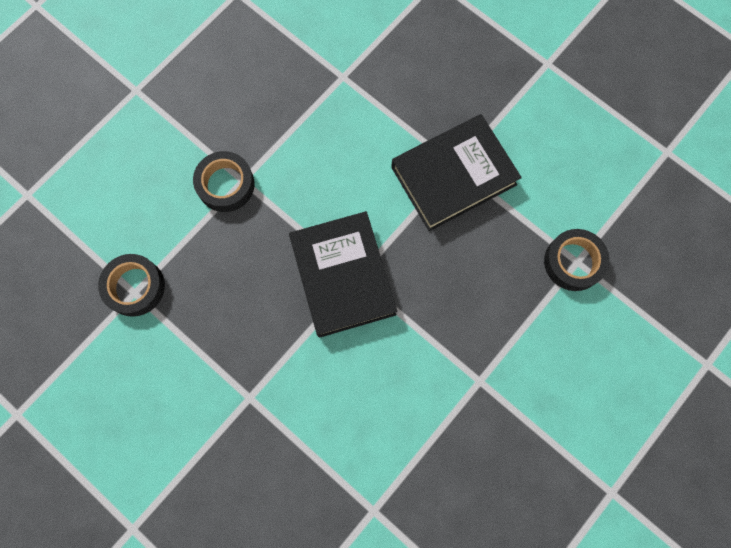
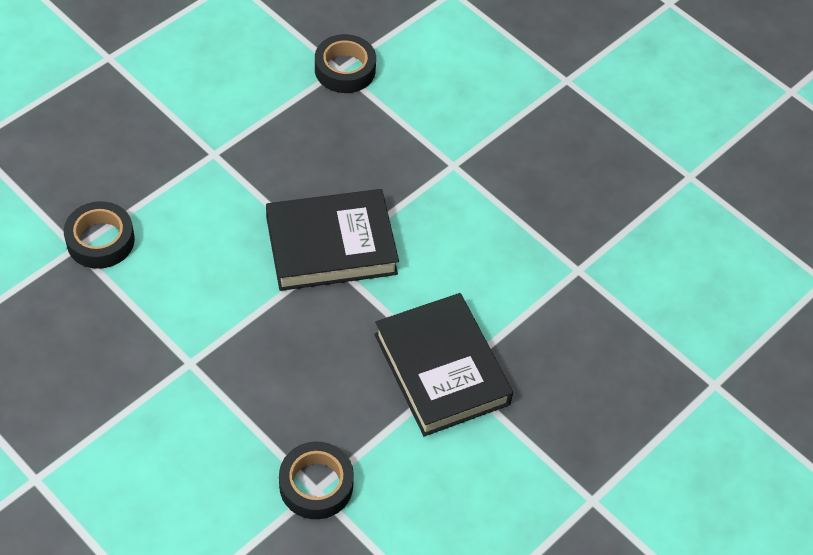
camera: 90 degrees right, 20 degrees down
(225, 184) = (449, 150): black tape -> black tape (100, 240)

